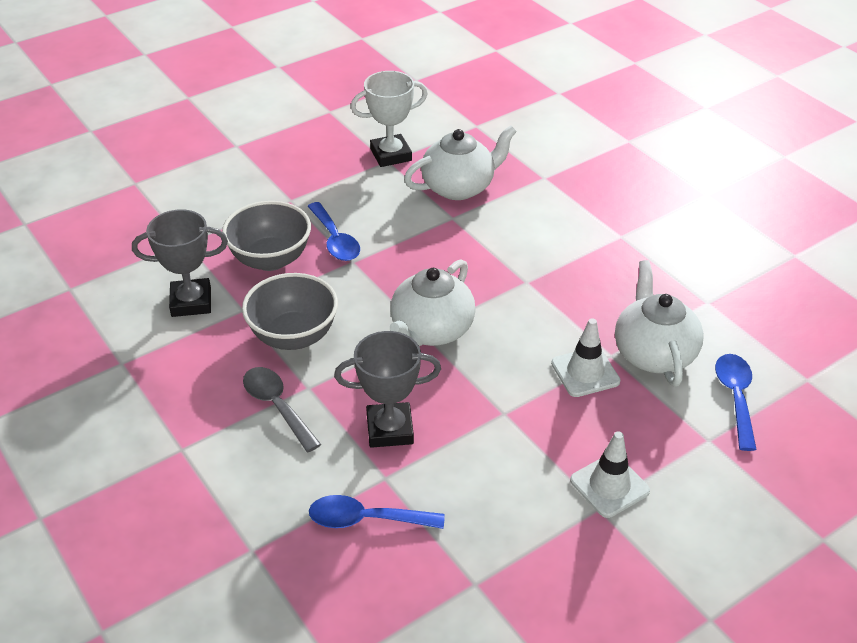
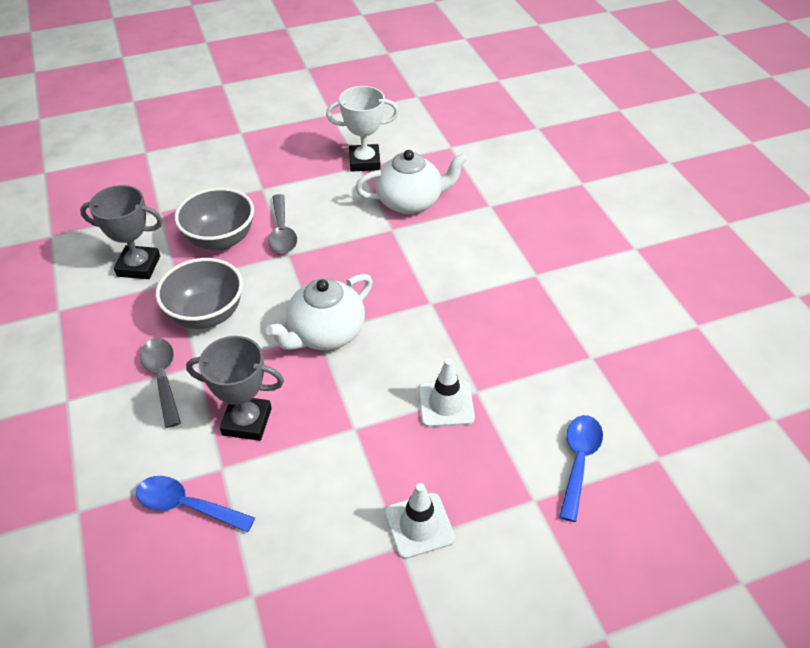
camera: 15 degrees right, 5 degrees up
(335, 240) = (282, 232): blue spoon -> grey spoon
(653, 353) = (518, 398): white teapot -> none

